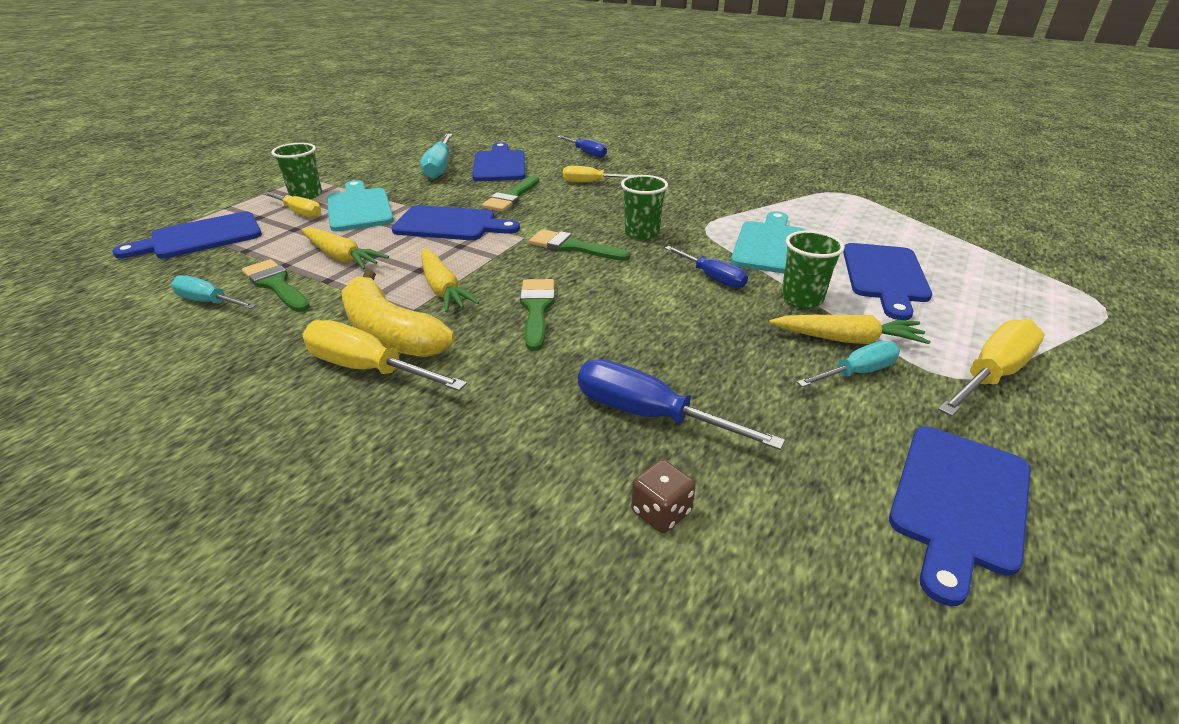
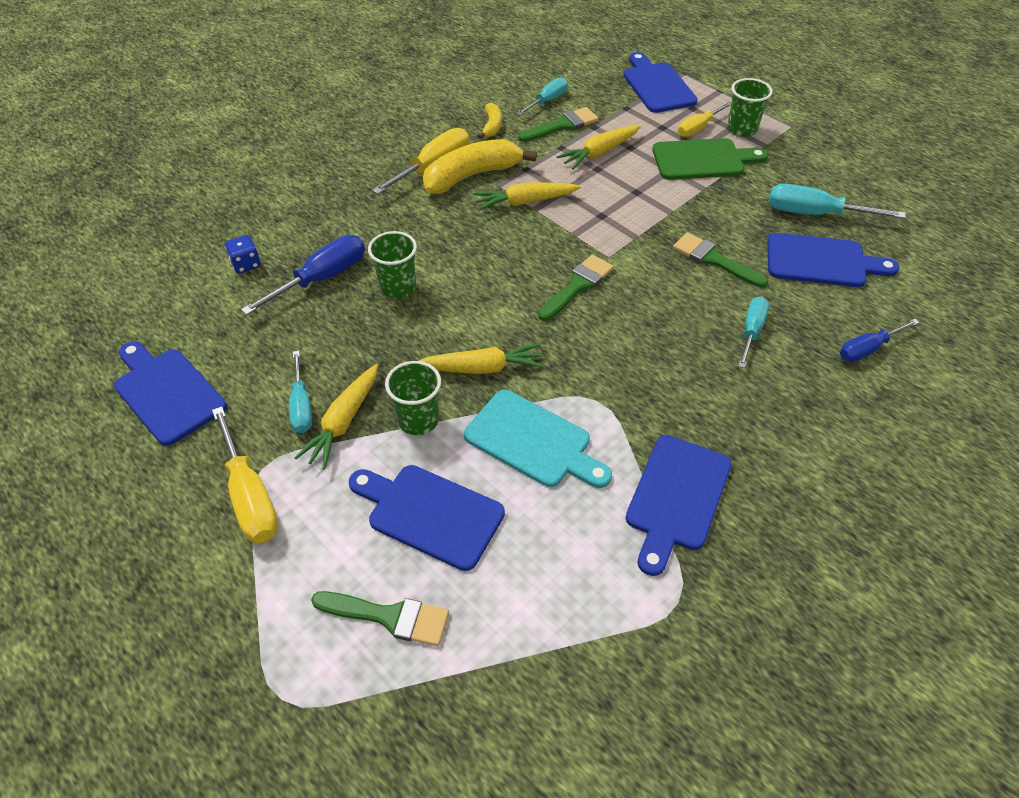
camera: 105 degrees right, 15 degrees up
(264, 336) = (492, 126): none -> yellow banana
(359, 208) = (703, 160): turquoise cutting board -> green cutting board
(450, 224) = (650, 213): blue cutting board -> blue cutting board (676, 497)
(537, 309) = (474, 247): green brush -> green brush (389, 617)
(591, 182) = (751, 331): yellow screwdriver -> turquoise screwdriver
(641, 233) = (594, 342): green cup -> green cup (398, 287)
(661, 512) = (246, 264): brown dice -> blue dice
(712, 277) = (482, 368): blue screwdriver -> yellow carrot

